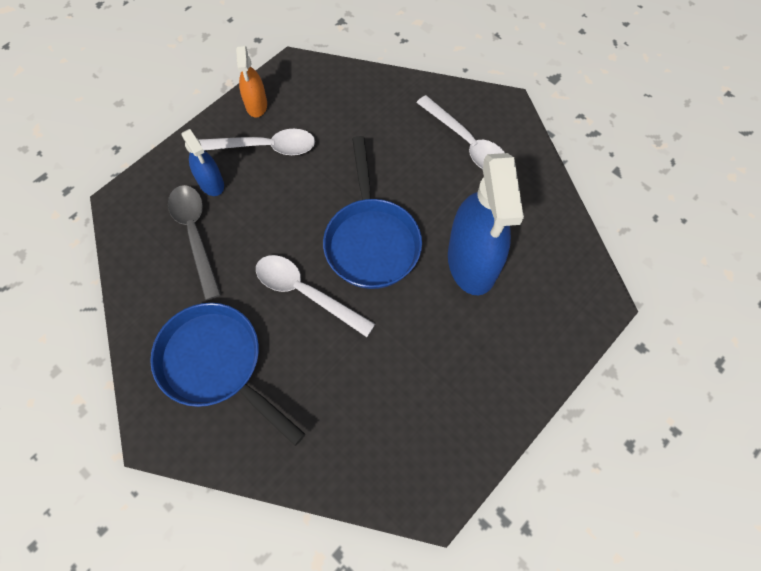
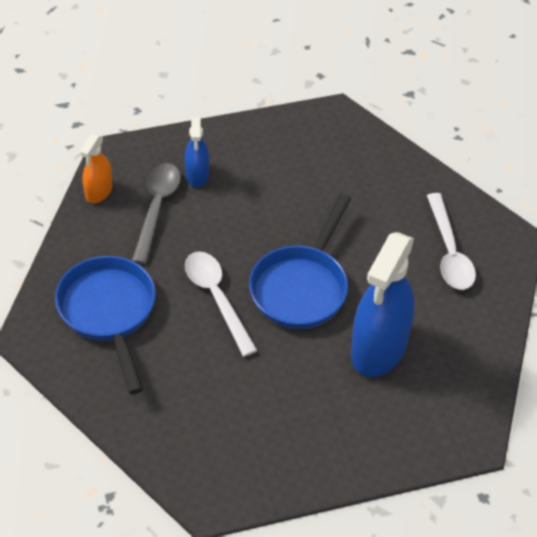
camera: 30 degrees right, 15 degrees down
(256, 105) = (279, 130): orange spray bottle -> orange spray bottle (98, 191)
(264, 147) = (262, 168): white spoon -> none

